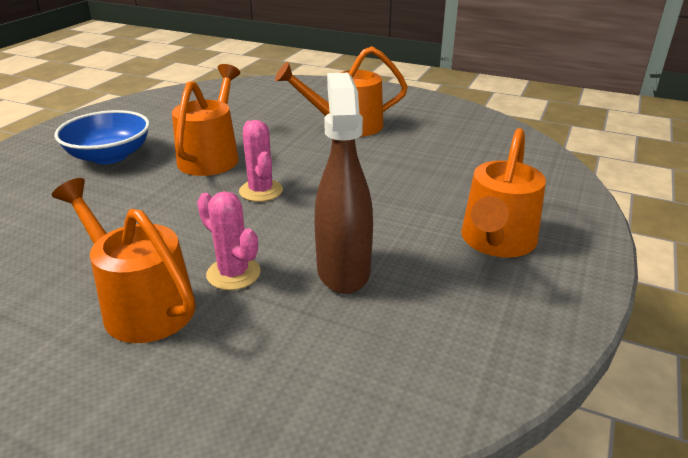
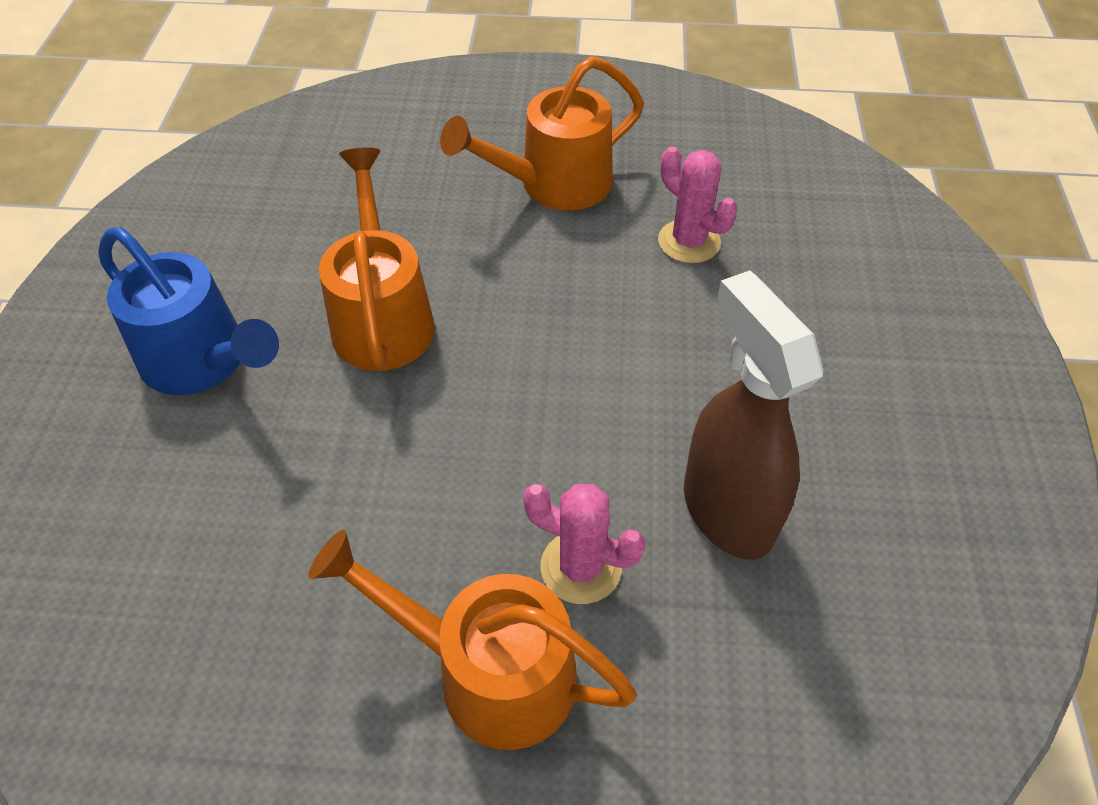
camera: 20 degrees left, 20 degrees up
(109, 156) = (204, 362): blue bowl -> blue watering can
(261, 191) = (512, 378): pink cactus -> pink cactus (689, 242)
(496, 242) = (894, 392): orange watering can -> none

